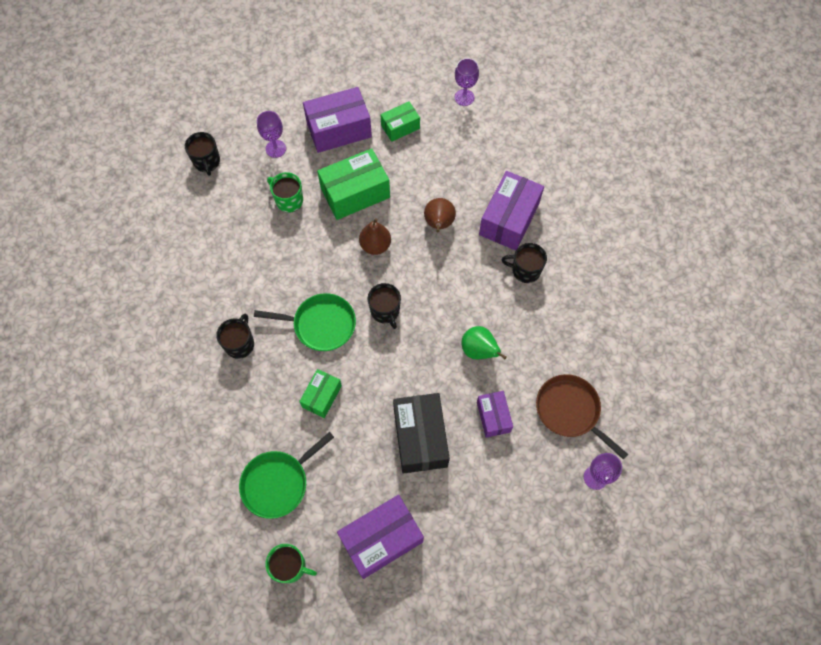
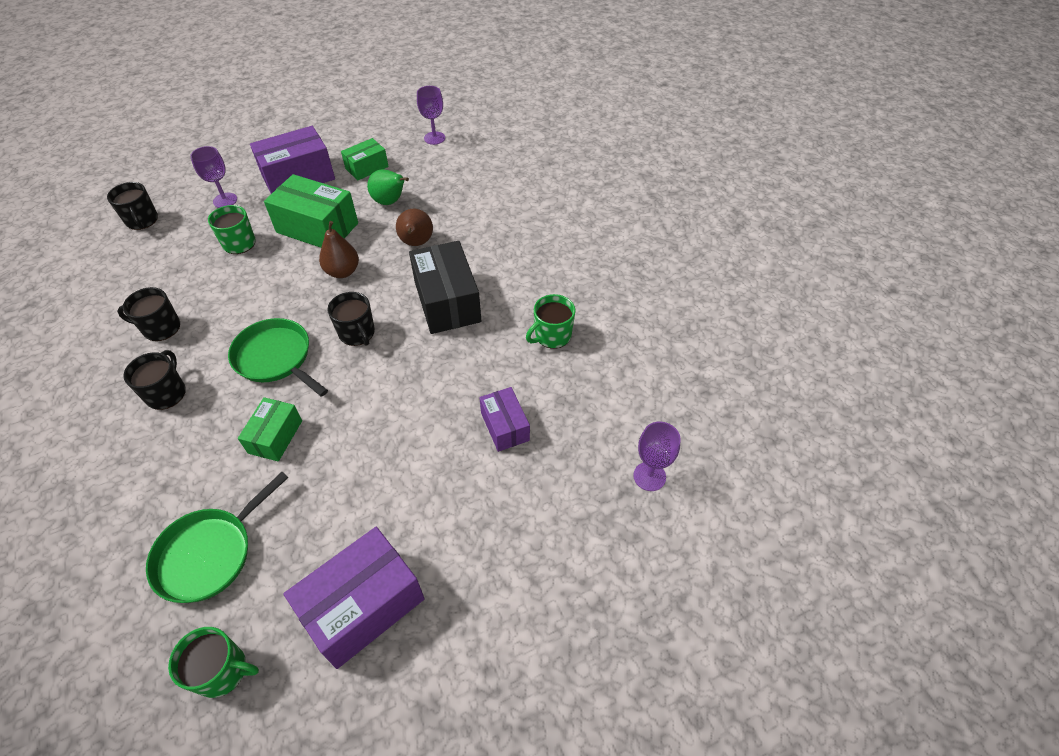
camera: 10 degrees left, 15 degrees down
(321, 324) = (275, 358): green pan -> green pan turned 135 degrees counterclockwise
(355, 193) = (317, 228): green box -> green box turned 60 degrees clockwise
(420, 438) = (410, 465): black box -> black box (447, 302)
(479, 350) = (477, 358): green pear -> green pear (390, 202)
(509, 219) = (496, 230): purple box -> none
(525, 270) = (521, 273): black mug -> black mug (160, 328)
(541, 339) = (552, 336): none -> green mug
(570, 411) = (601, 405): brown pan -> none

